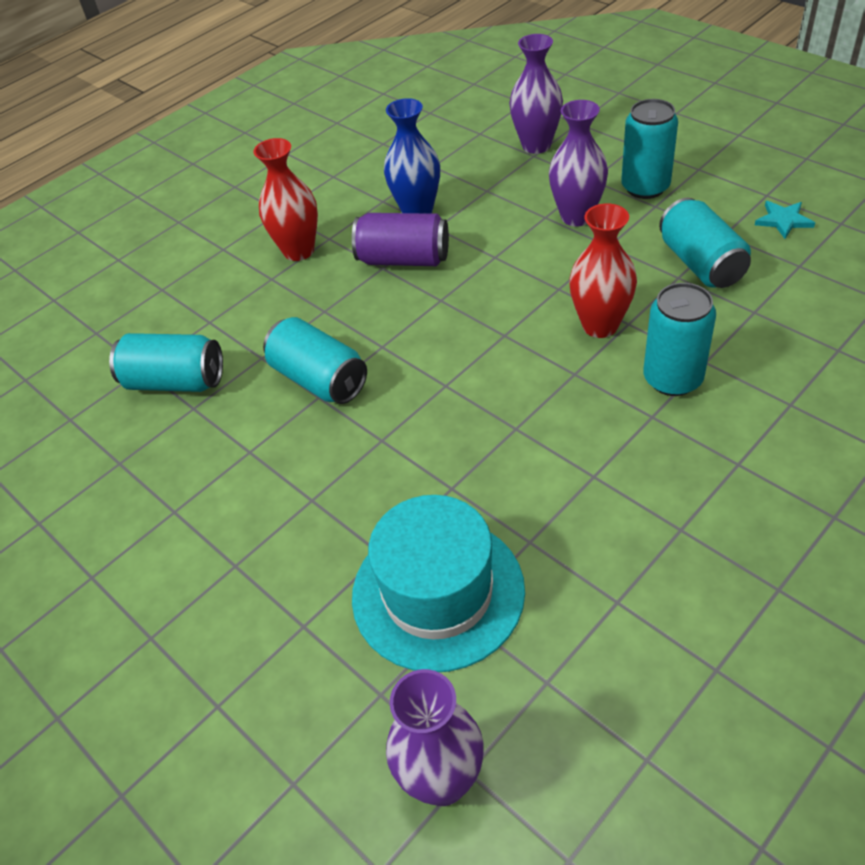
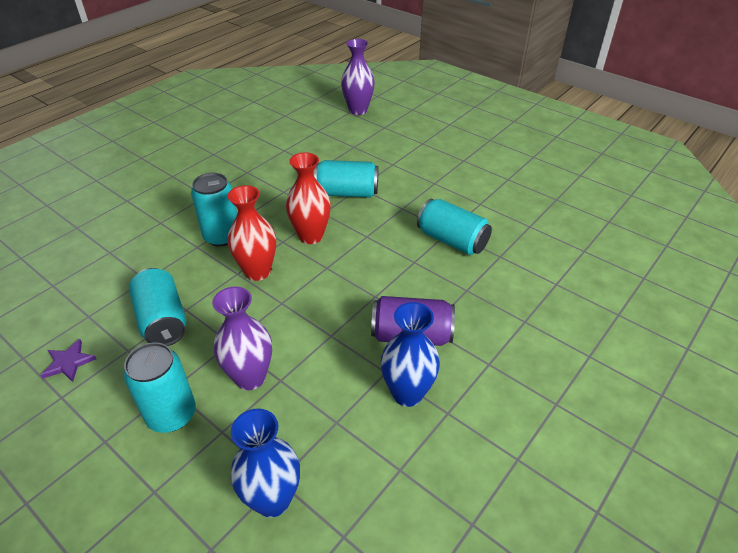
camera: 170 degrees right, 5 degrees down
(175, 381) = (553, 241): turquoise can -> turquoise can (347, 193)
(299, 251) = (512, 349): red vase -> red vase (311, 236)
(438, 592) = (363, 152): turquoise hat -> none
(536, 145) = (272, 499): purple vase -> blue vase
(783, 220) = (68, 362): turquoise star -> purple star

